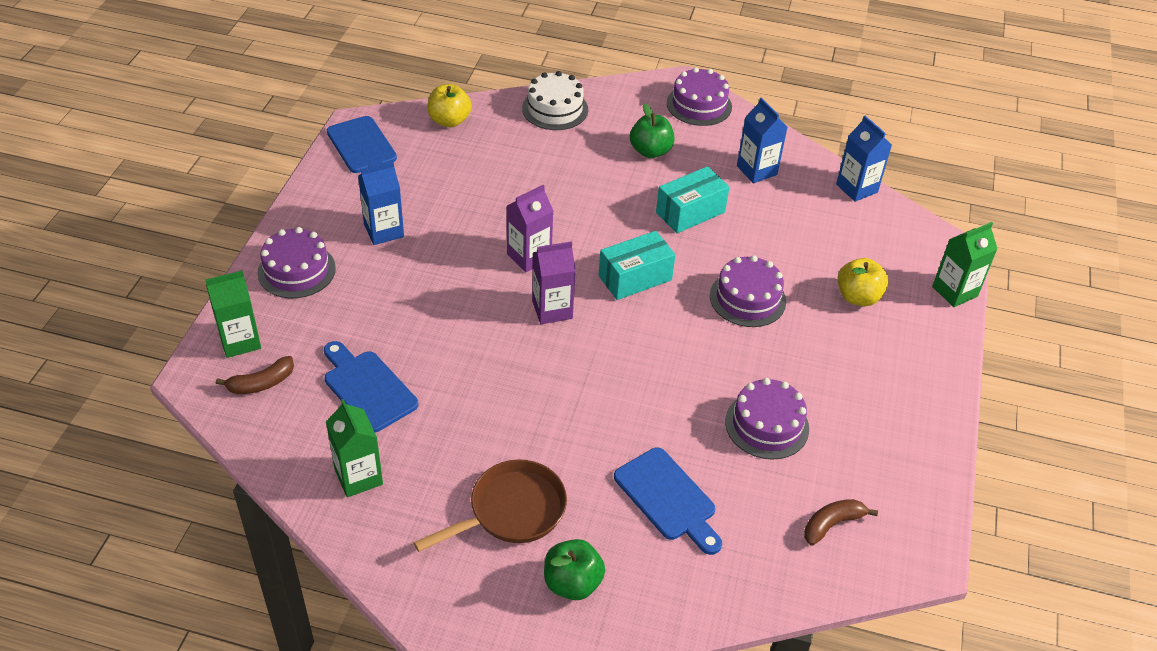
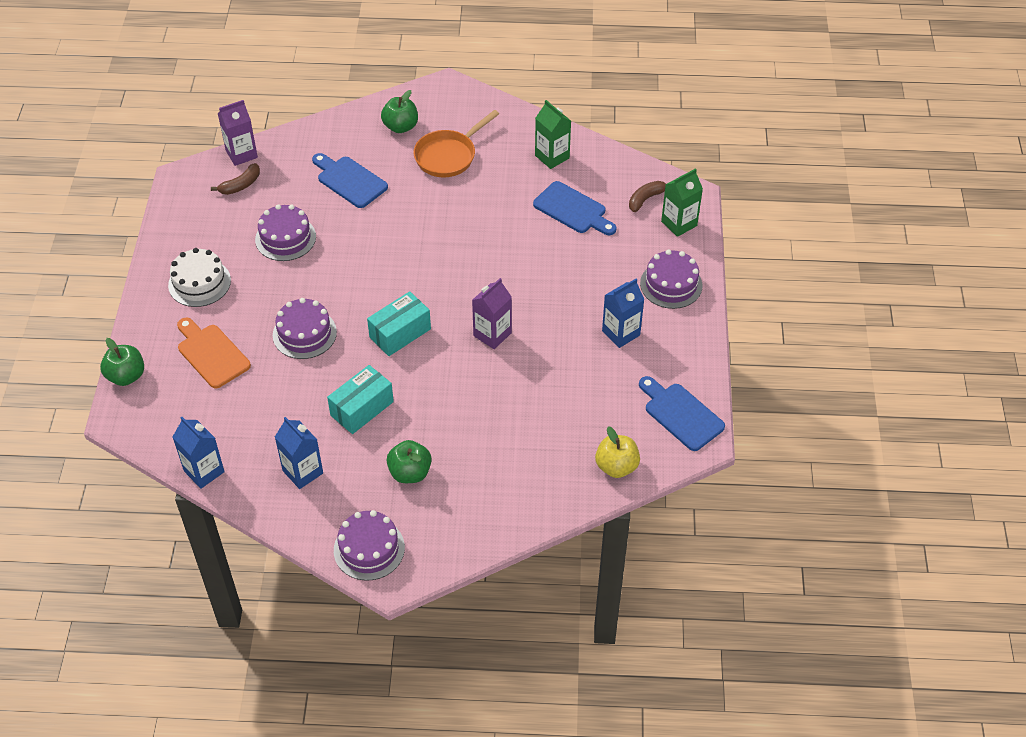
camera: 170 degrees right, 5 degrees up
(511, 511) = (448, 156): brown pan -> orange pan
(552, 309) = (460, 292): purple carton -> purple carton (241, 154)
(555, 109) = (518, 507): white cake -> white cake (199, 283)
(858, 297) = (211, 353): yellow apple -> orange cutting board
(954, 291) = (126, 376): green carton -> green apple

